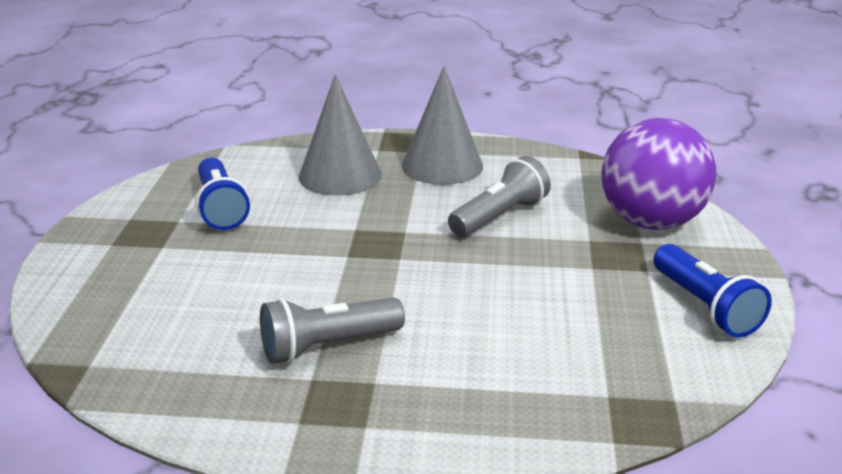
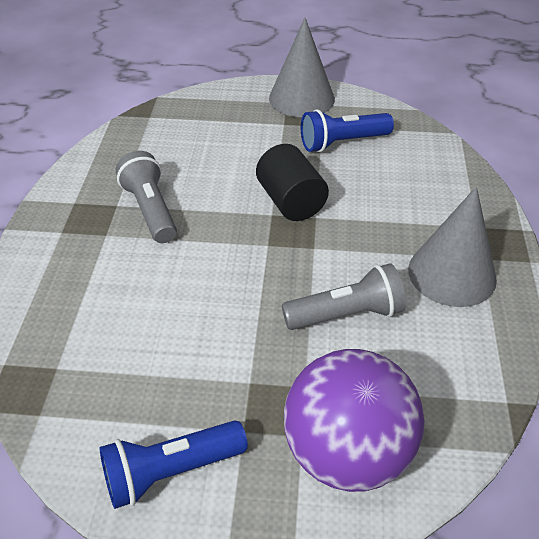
camera: 90 degrees right, 15 degrees up
(327, 243) = (291, 202): none -> black cylinder
(340, 175) = (413, 203): grey cone -> grey cone (301, 98)
(499, 216) = (346, 314): grey flashlight -> grey flashlight turned 60 degrees counterclockwise

